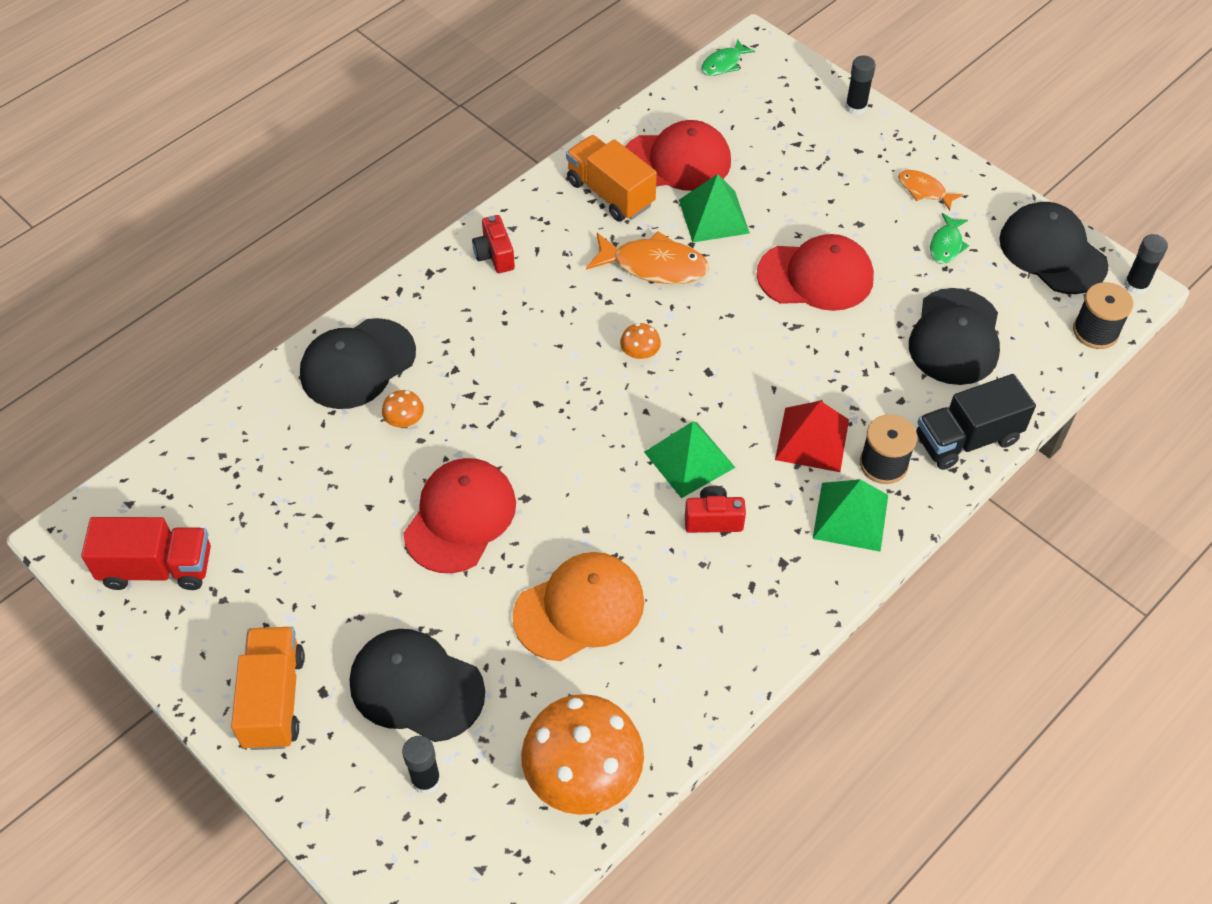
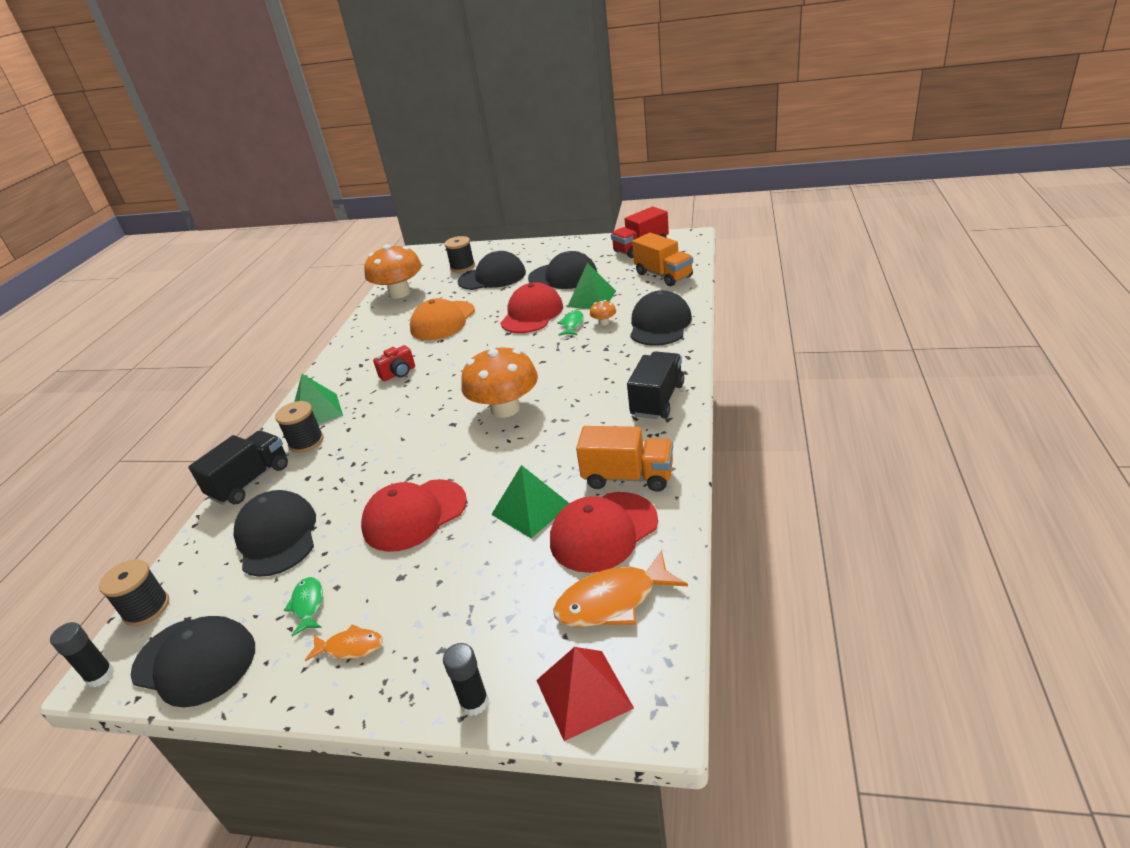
camera: 150 degrees right, 20 degrees down
(274, 699) = (545, 252): orange truck -> orange truck (663, 275)
(331, 585) = (563, 276): none -> black cap
(426, 780) = (462, 267): black glue stick -> black spool
(460, 517) = (532, 314): red cap -> red cap turned 150 degrees counterclockwise
(494, 255) = (657, 400): red camera -> black truck
(640, 353) = (505, 409): orange mushroom -> orange mushroom, size x2.47
(654, 265) = (544, 454): orange fish -> orange fish (613, 601)
(689, 459) = (431, 385): green pyramid -> green pyramid (591, 299)
(723, 64) = (661, 660): green fish -> green fish (572, 324)
(812, 439) = (360, 429): red pyramid -> red pyramid (583, 693)

